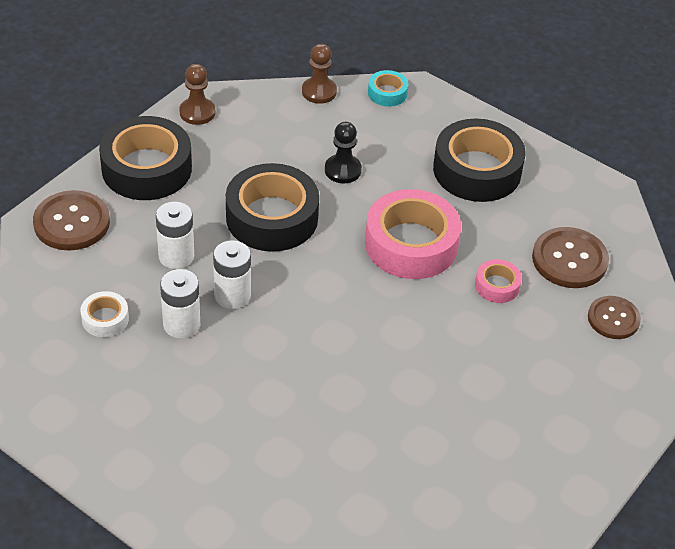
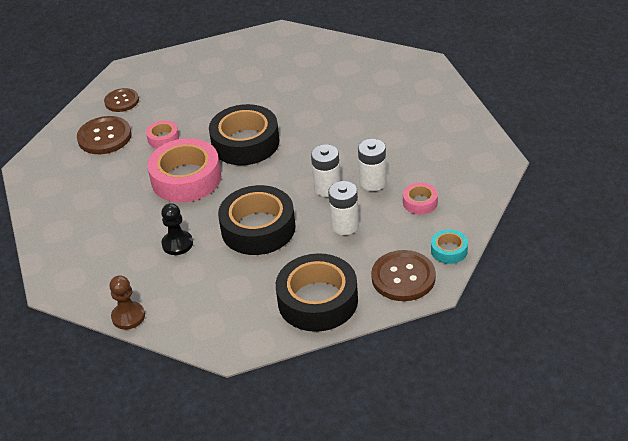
camera: 140 degrees left, 5 degrees down
(105, 319) = (420, 202): white tape -> pink tape
(197, 112) = (240, 336): brown pawn -> none
(387, 93) = (79, 294): turquoise tape -> turquoise tape (449, 250)
(477, 170) = (89, 209): black tape -> black tape (245, 143)

